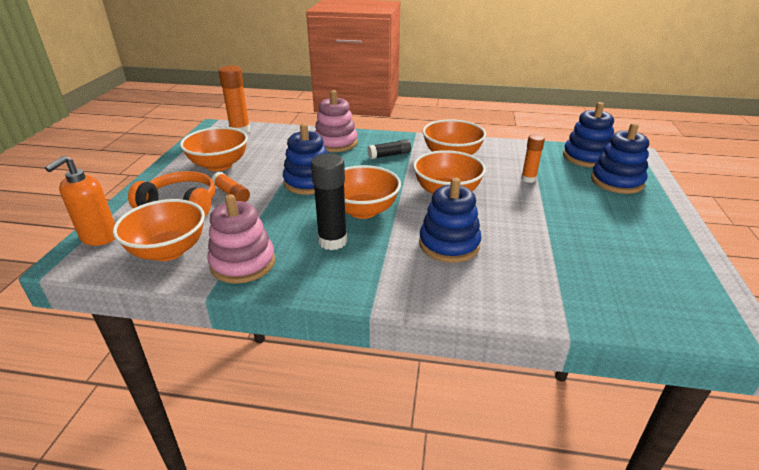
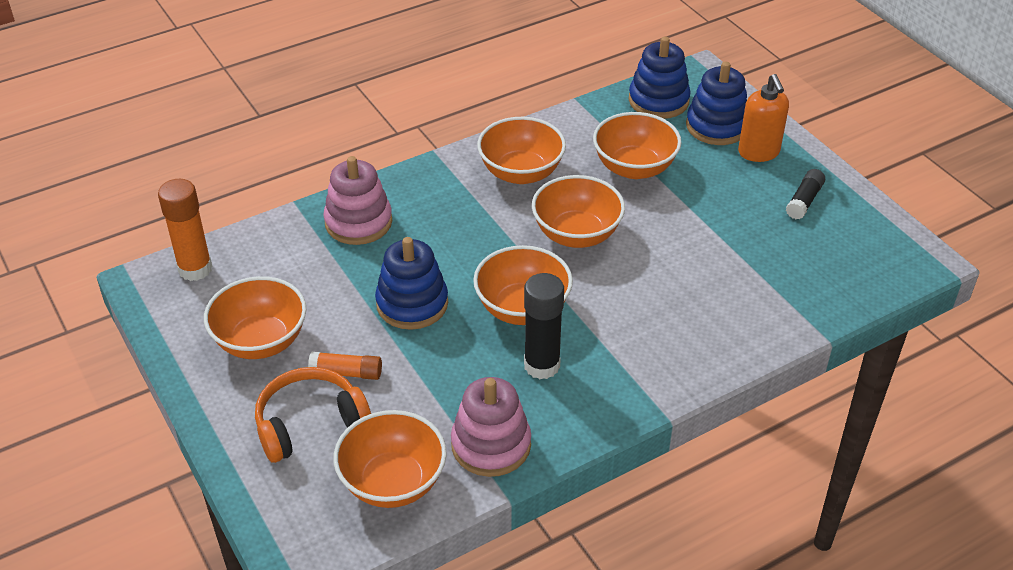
camera: 40 degrees left, 10 degrees up
(99, 237) = (286, 520): orange soap dispenser -> orange soap dispenser (758, 152)
(389, 155) = (450, 209): black glue stick -> black glue stick (804, 201)
(449, 244) = (650, 302): blue stacking toy -> none
(528, 179) = (634, 168): orange glue stick -> orange bowl

